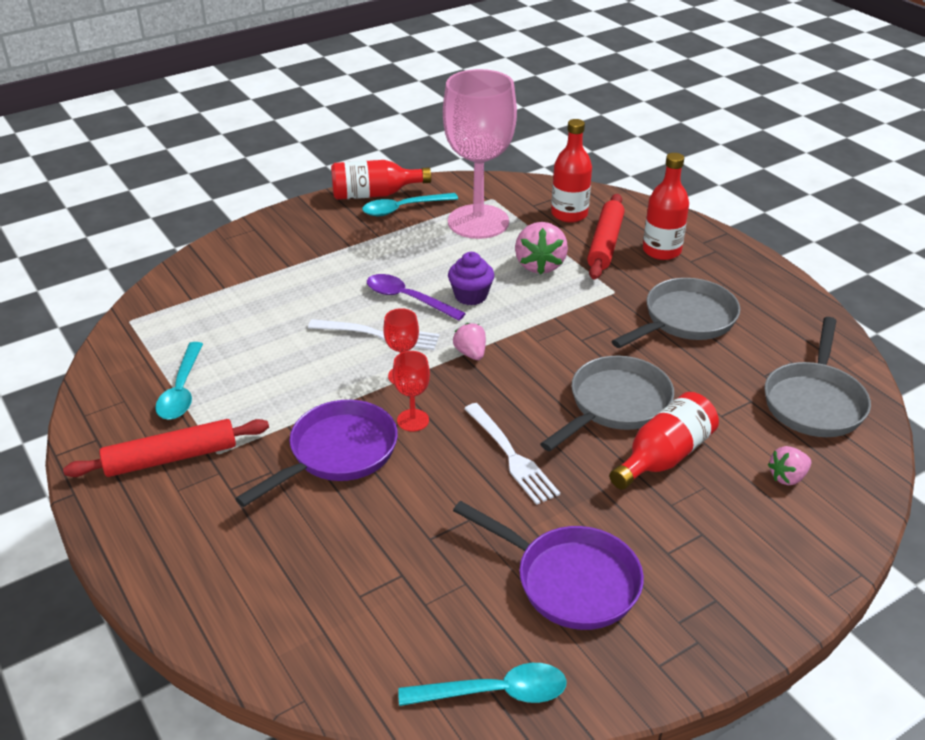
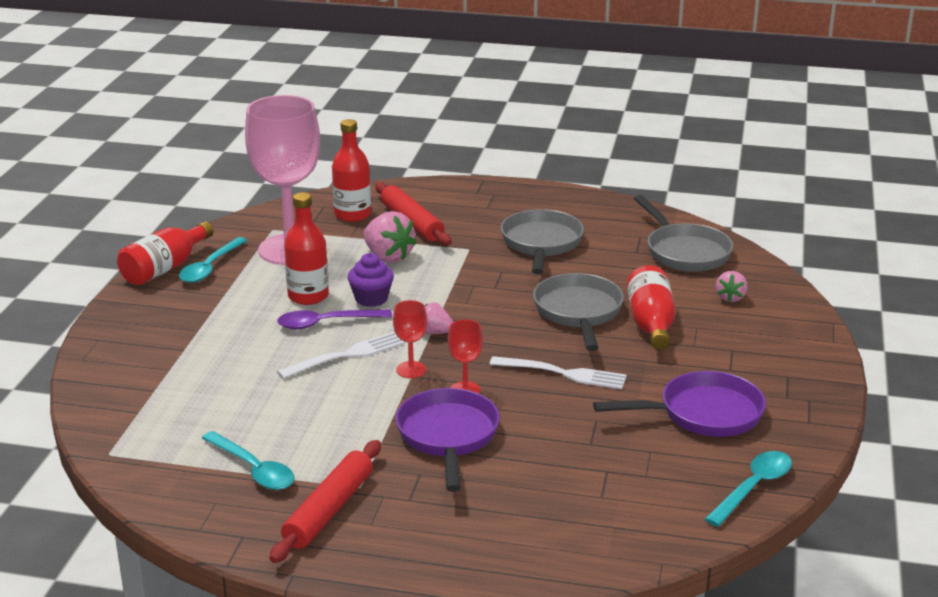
camera: 45 degrees left, 10 degrees down
(661, 251) = (458, 210): red bottle -> red bottle (308, 296)

